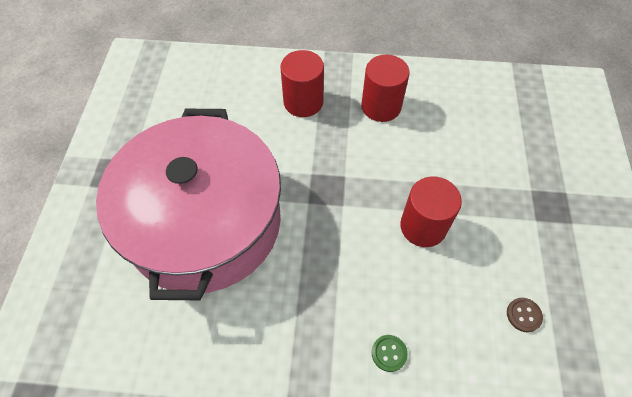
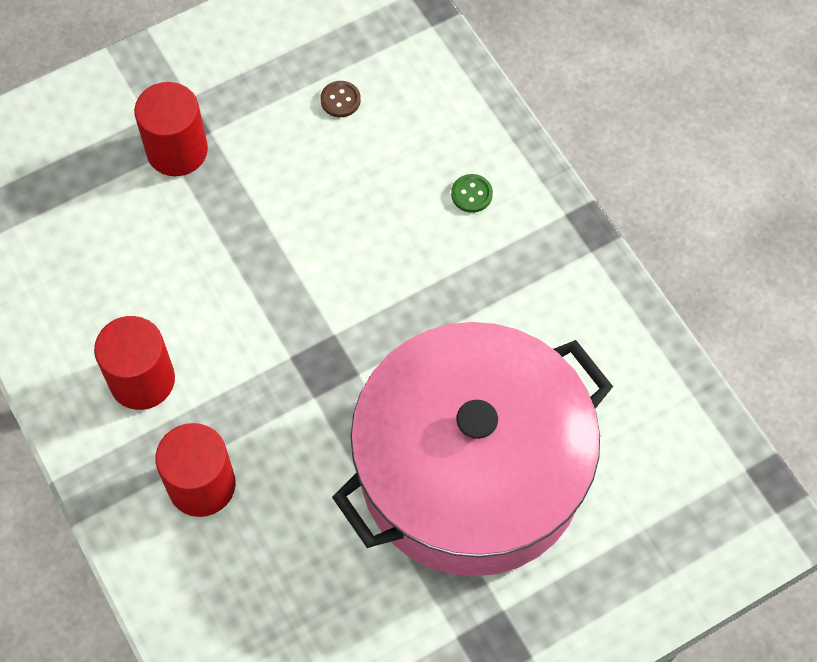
camera: 125 degrees left, 5 degrees up
(423, 226) = (301, 236): red cylinder -> red cylinder (177, 150)

